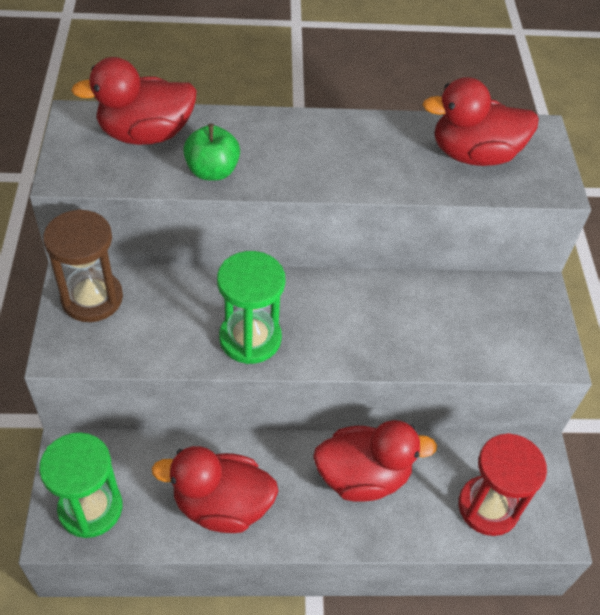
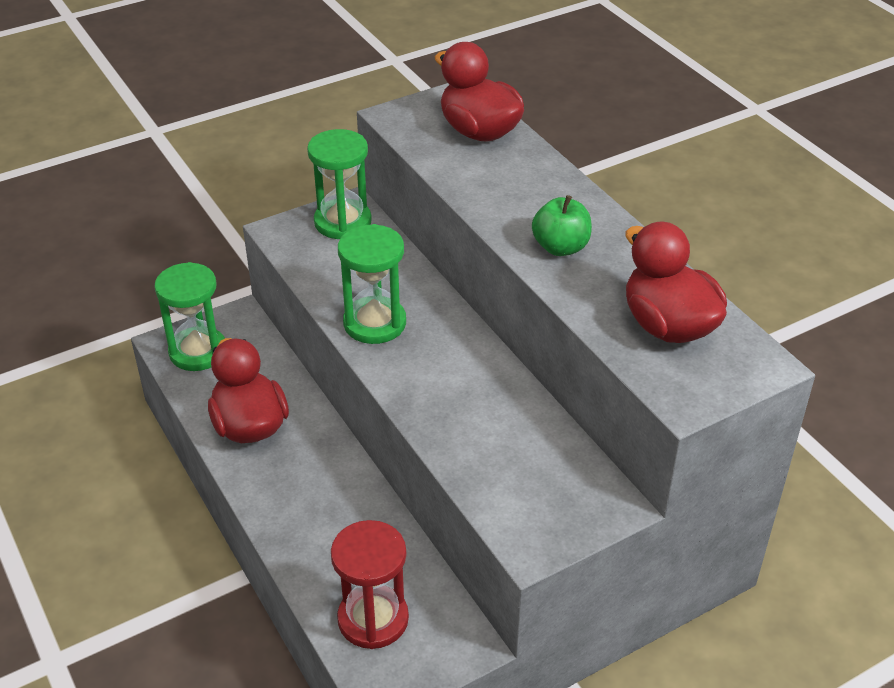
camera: 65 degrees right, 10 degrees down
(92, 298) = (342, 222): brown hourglass -> green hourglass
(212, 171) = (471, 180): green apple -> green apple (560, 247)
(363, 476) = (341, 508): red duck -> none

